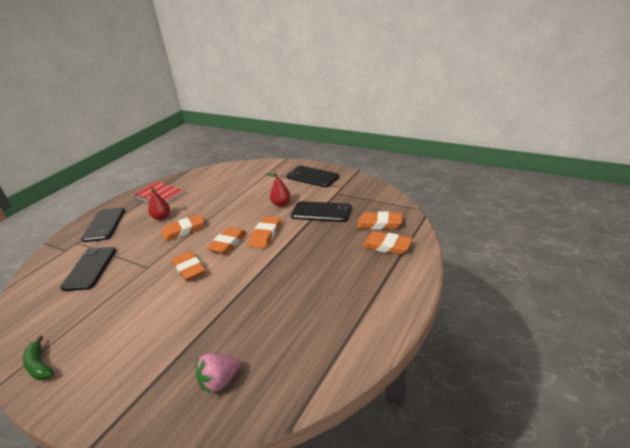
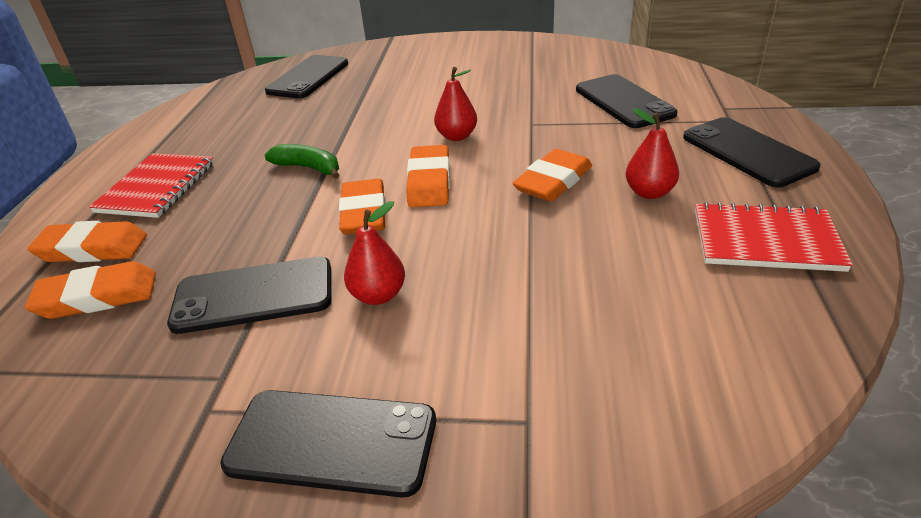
camera: 155 degrees right, 5 degrees up
(39, 365) = (514, 45): green banana -> green banana (309, 168)
(189, 269) = (456, 136): orange eraser -> red pear
(219, 382) = (308, 77): pink strawberry -> black phone
(358, 277) = (157, 187): none -> red notebook

